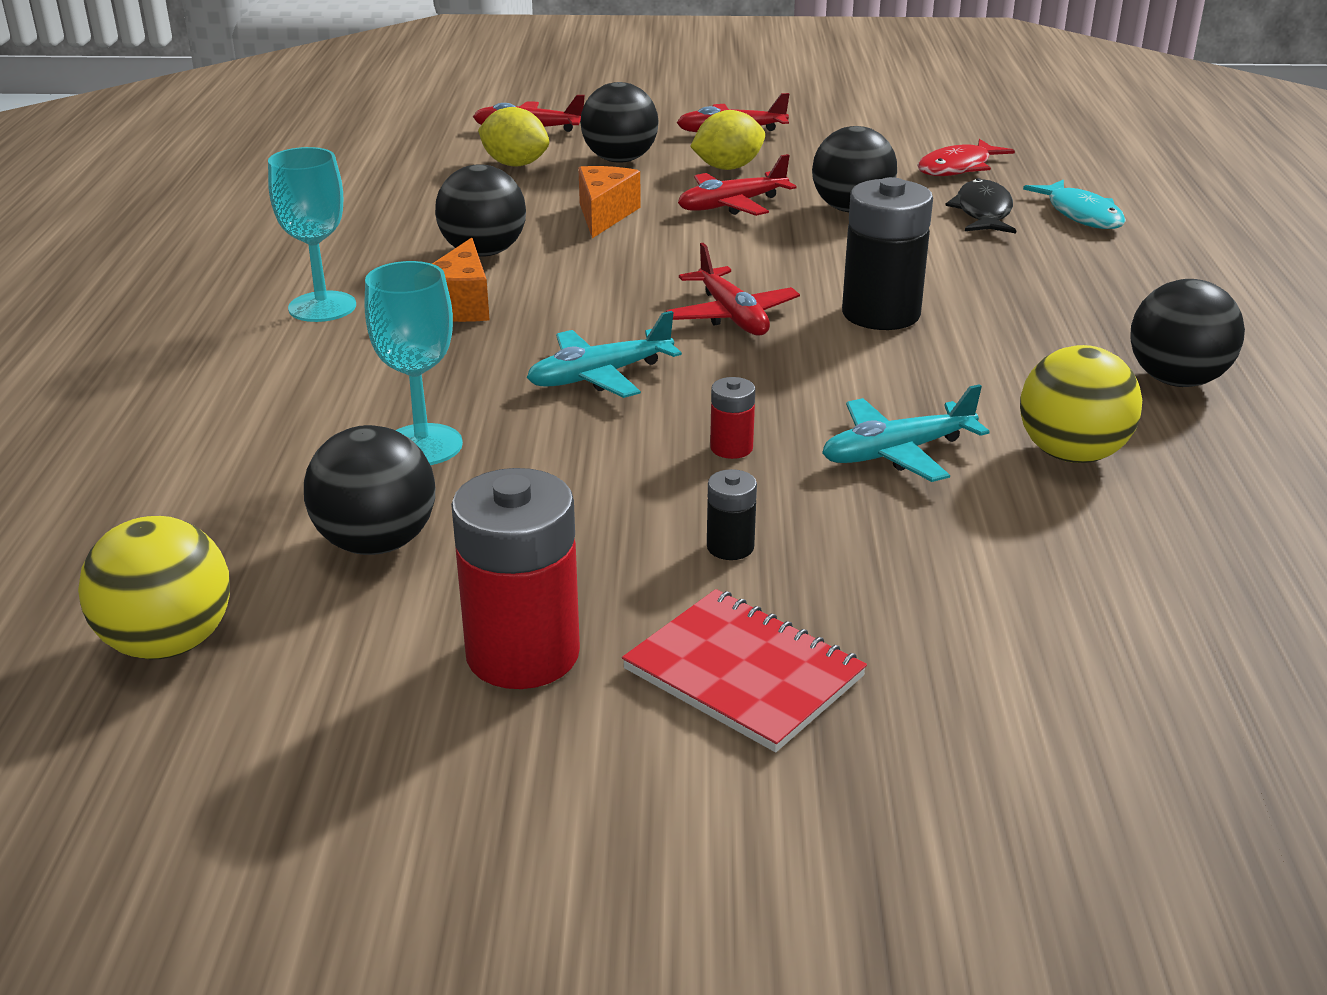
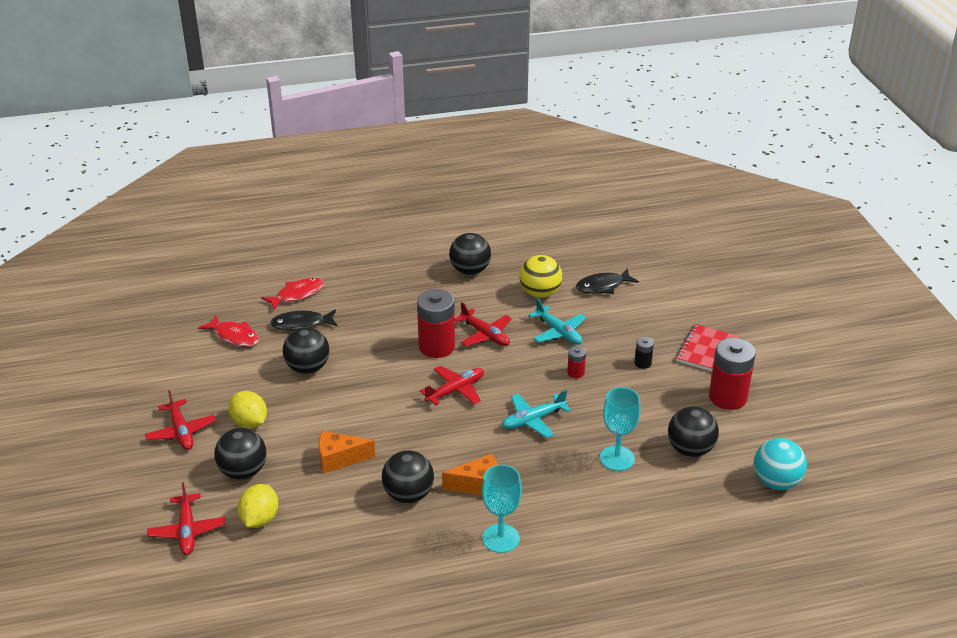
camera: 105 degrees left, 5 degrees up
(168, 643) = (776, 482): yellow ball -> turquoise ball
(600, 376) = (533, 420): turquoise plane -> turquoise plane turned 105 degrees clockwise
(732, 205) = (312, 412): red plane -> red plane (485, 335)
(881, 314) = (436, 347): black battery -> red battery
(1081, 215) = (297, 294): turquoise fish -> red fish
(1103, 555) = (602, 286): none -> black fish

